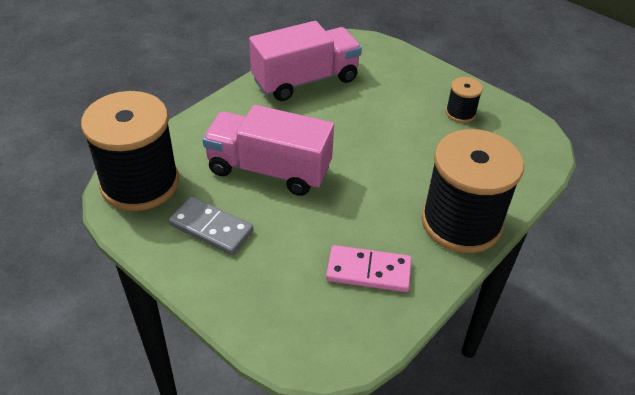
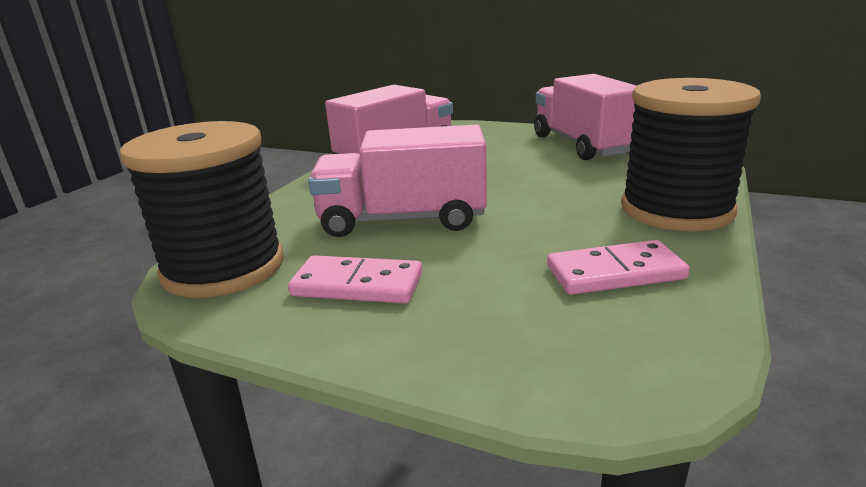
camera: 15 degrees left, 20 degrees down
(211, 228) = (357, 285): grey domino -> pink domino
(460, 113) = (582, 145): black spool -> pink truck

